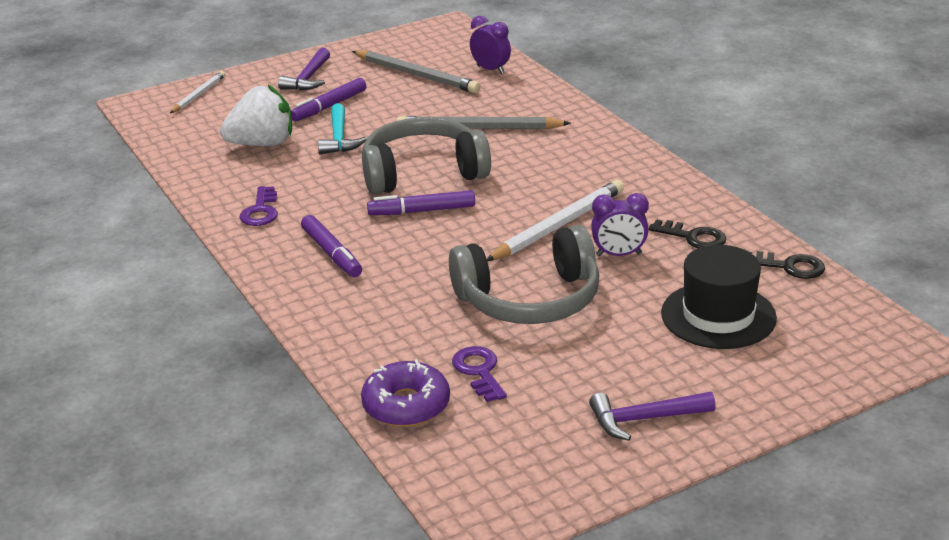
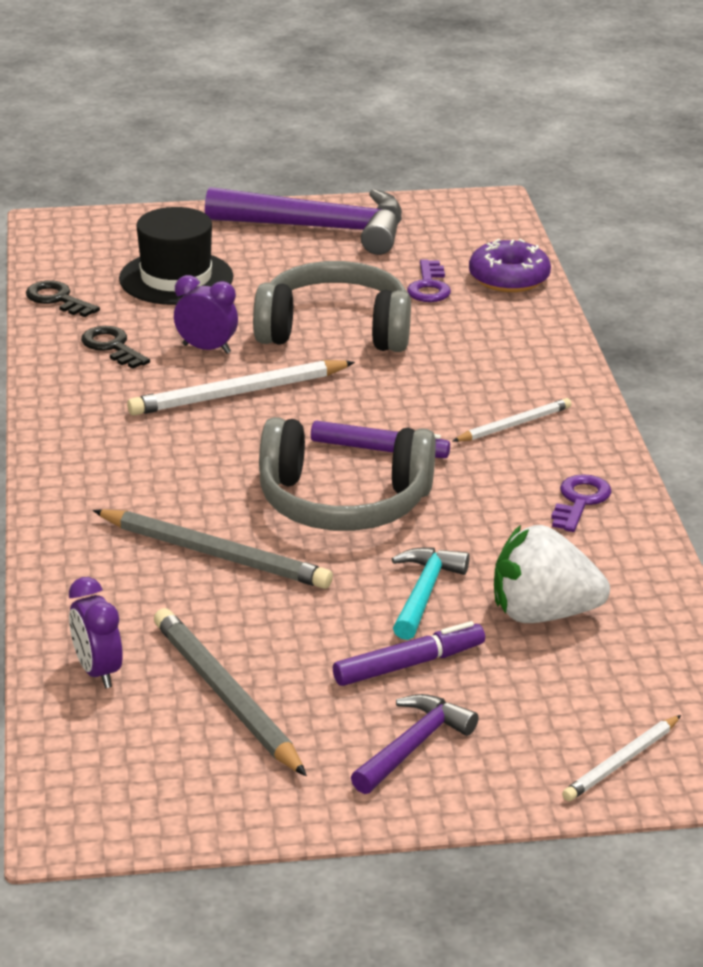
camera: 160 degrees left, 0 degrees up
(331, 253) = (514, 425): purple marker -> white pencil
(644, 419) = (320, 228): purple hammer -> purple hammer, size x1.89

